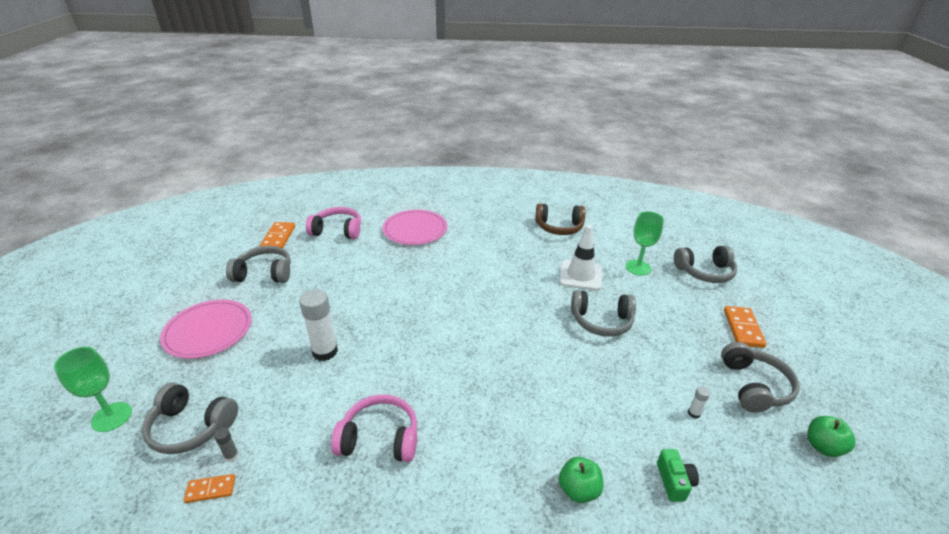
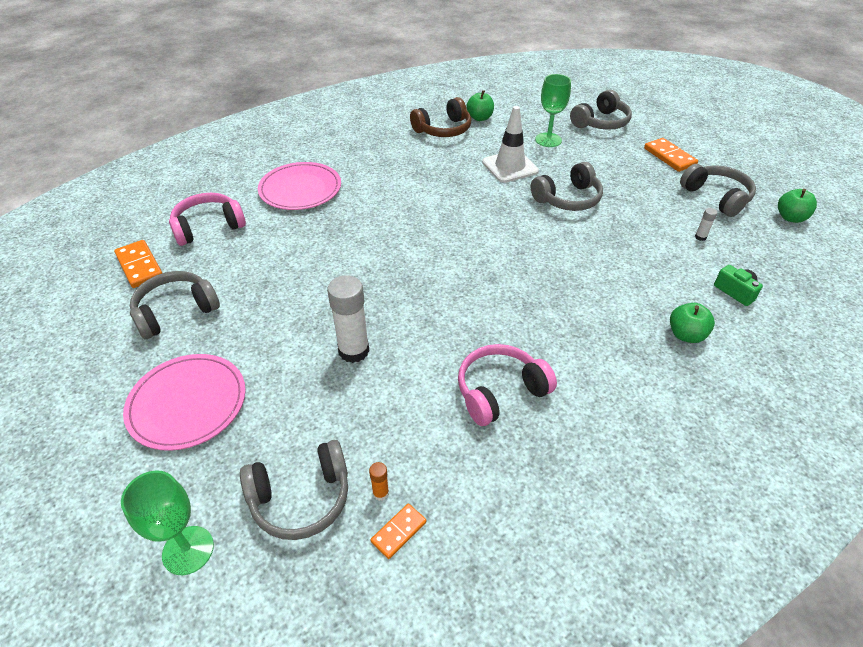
camera: 35 degrees left, 10 degrees up
(231, 456) = (380, 493): grey glue stick -> orange glue stick
(598, 229) = (479, 118): none -> green apple

